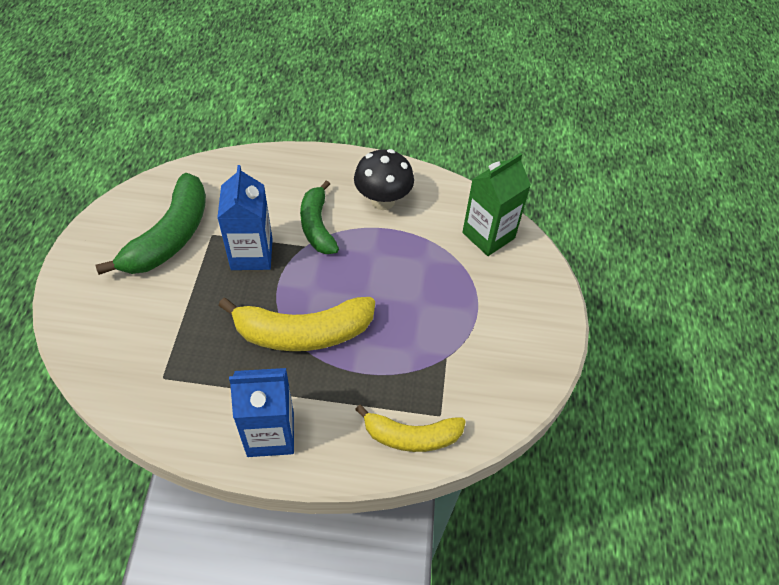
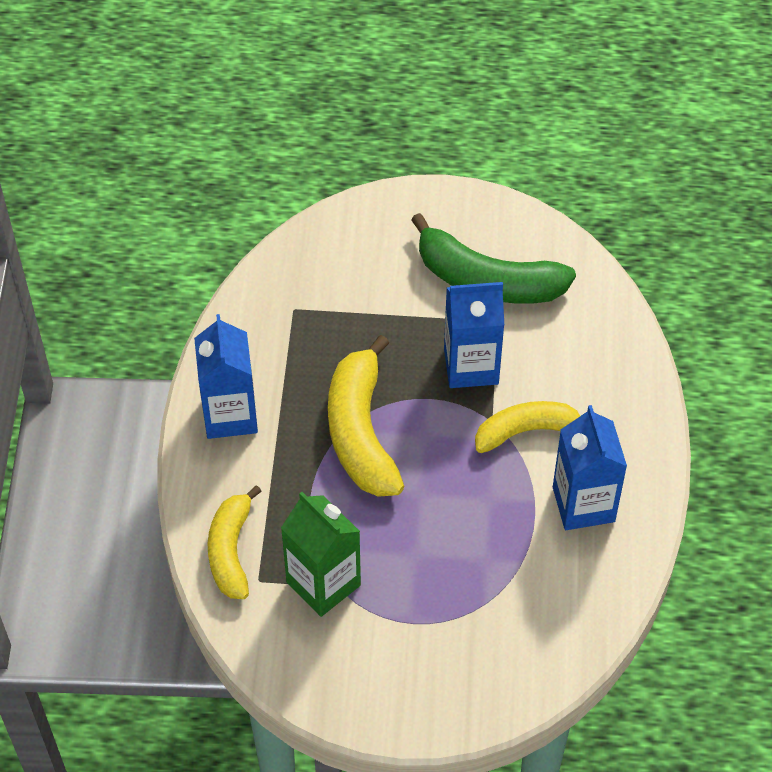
camera: 90 degrees right, 0 degrees up
(317, 226) = (526, 431): green banana -> yellow banana
(383, 201) = (583, 504): black mushroom -> blue carton
(488, 235) = (540, 638): green carton -> green carton (323, 583)

